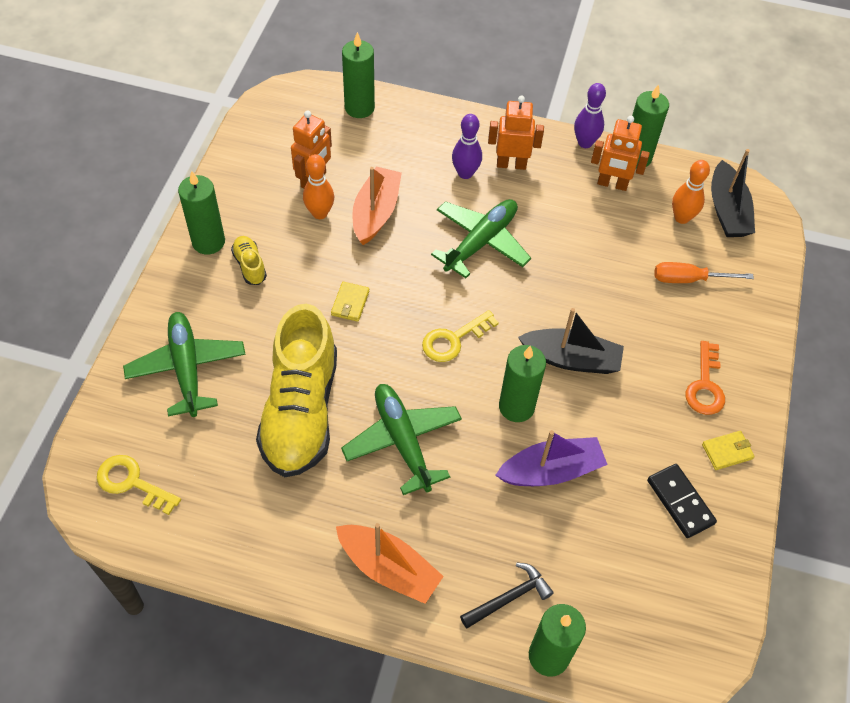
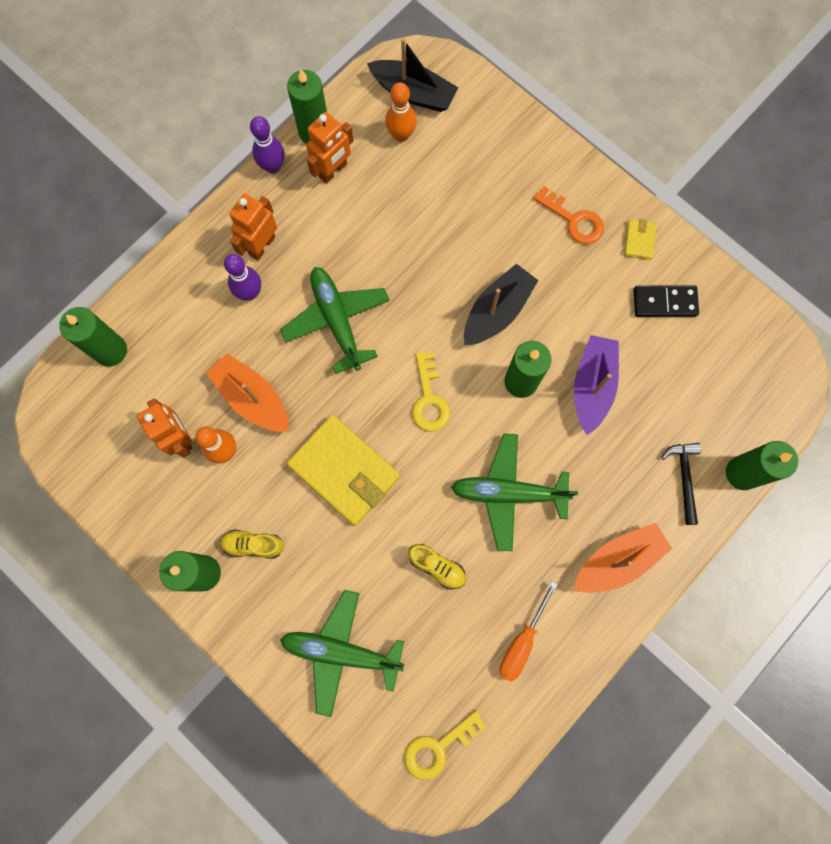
camera: 60 degrees left, 20 degrees up
(301, 411) = (437, 567): yellow shoe -> yellow shoe, size x0.40
(350, 303) = (344, 471): yellow wallet -> yellow wallet, size x2.31
(689, 279) = (467, 169): orange screwdriver -> orange screwdriver (522, 641)

